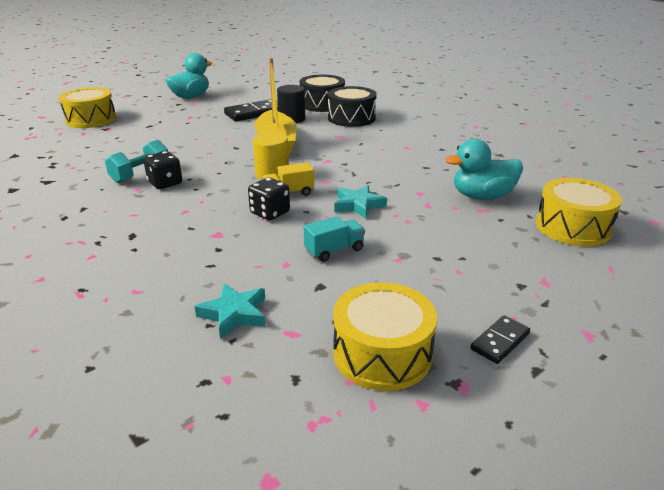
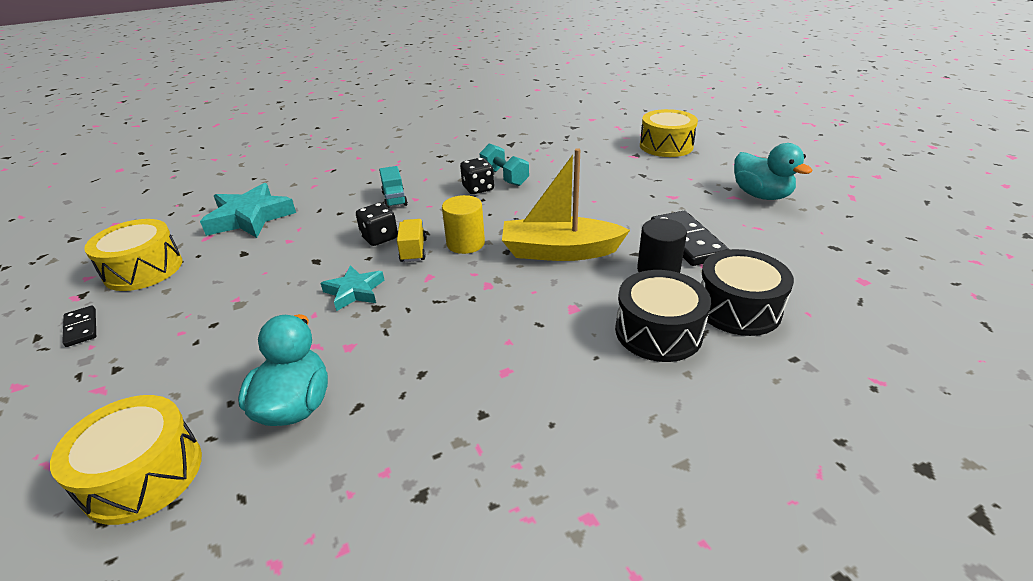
camera: 105 degrees right, 5 degrees up
(234, 314) = (250, 218): turquoise star -> turquoise star, size x1.70
(334, 250) = (284, 265): turquoise truck -> turquoise truck (394, 199)

